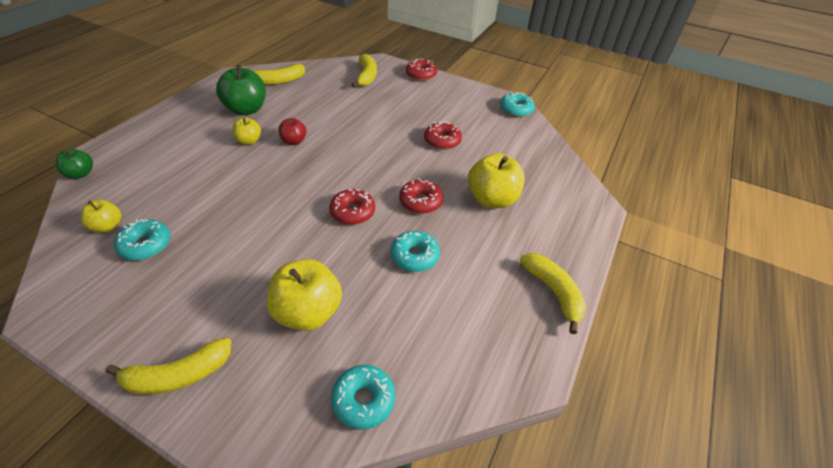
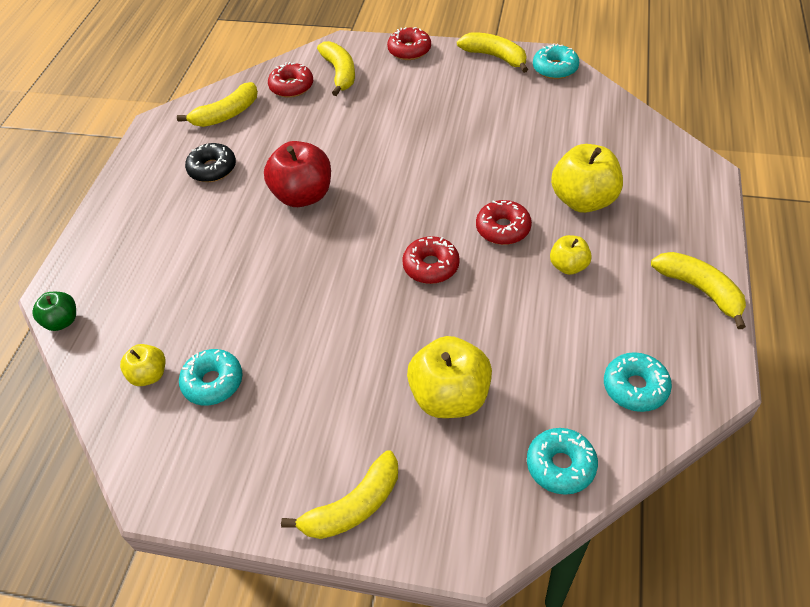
camera: 10 degrees left, 5 degrees up
(246, 109) = (212, 169): green apple -> black donut
(249, 141) = (246, 212): yellow apple -> yellow apple (568, 266)
(294, 141) = (303, 195): red apple -> red apple, size x1.82
(414, 256) = (531, 297): turquoise donut -> turquoise donut (635, 387)
(442, 141) = (486, 140): red donut -> red donut (291, 86)
(477, 93) = (495, 57): none -> yellow banana

